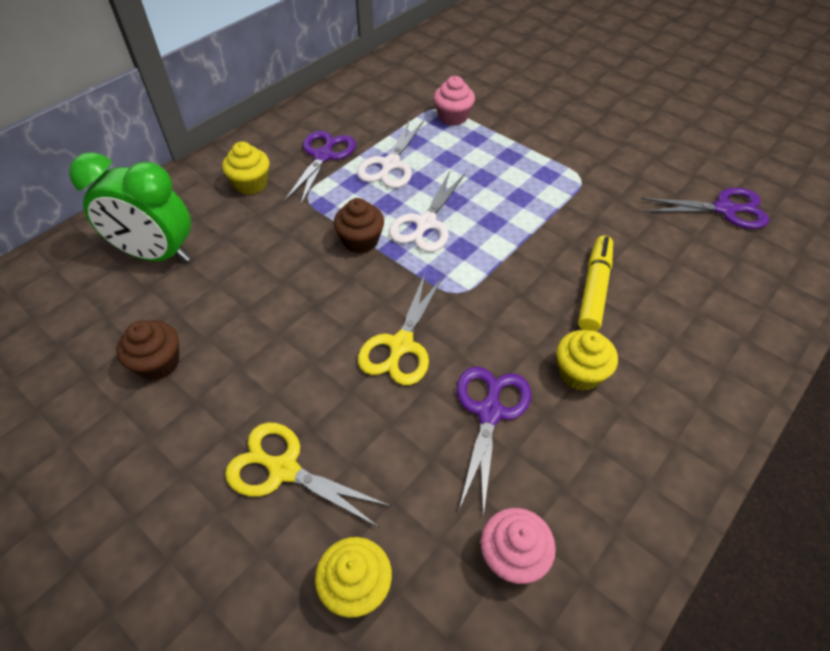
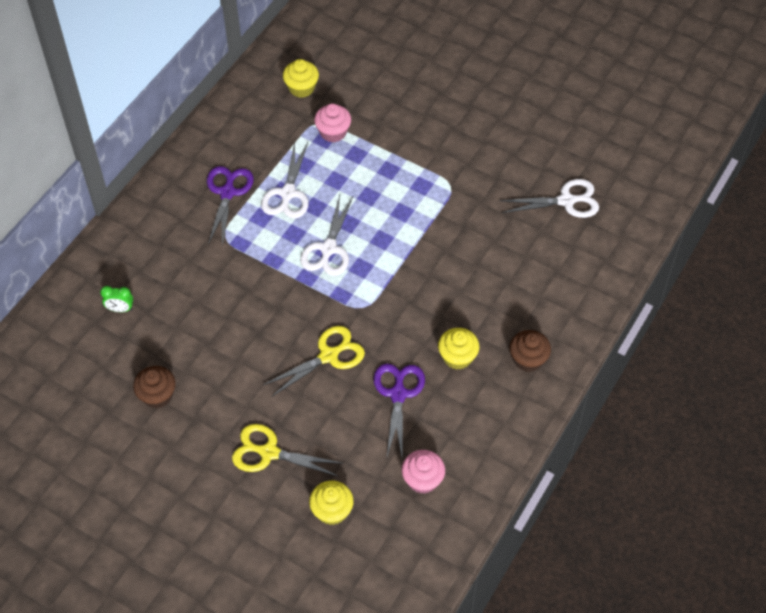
camera: 10 degrees left, 5 degrees up
(157, 254) = (120, 309): green clock -> green clock, size x0.41
(251, 184) = (173, 231): yellow cupcake -> yellow cupcake (301, 88)
(360, 241) = (279, 273): brown cupcake -> brown cupcake (528, 359)
(401, 345) = (329, 355): yellow scissors -> yellow scissors turned 135 degrees counterclockwise
(594, 289) = (465, 289): yellow marker -> none
(725, 209) = (566, 201): purple scissors -> white scissors

